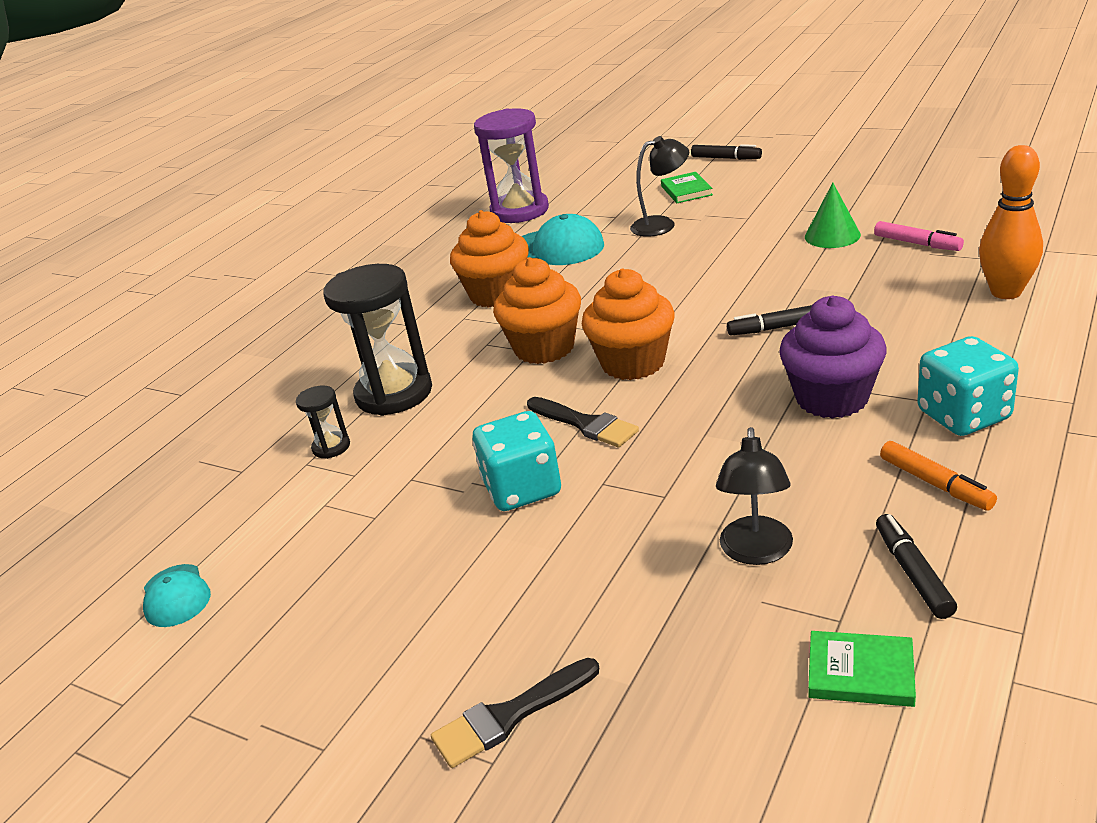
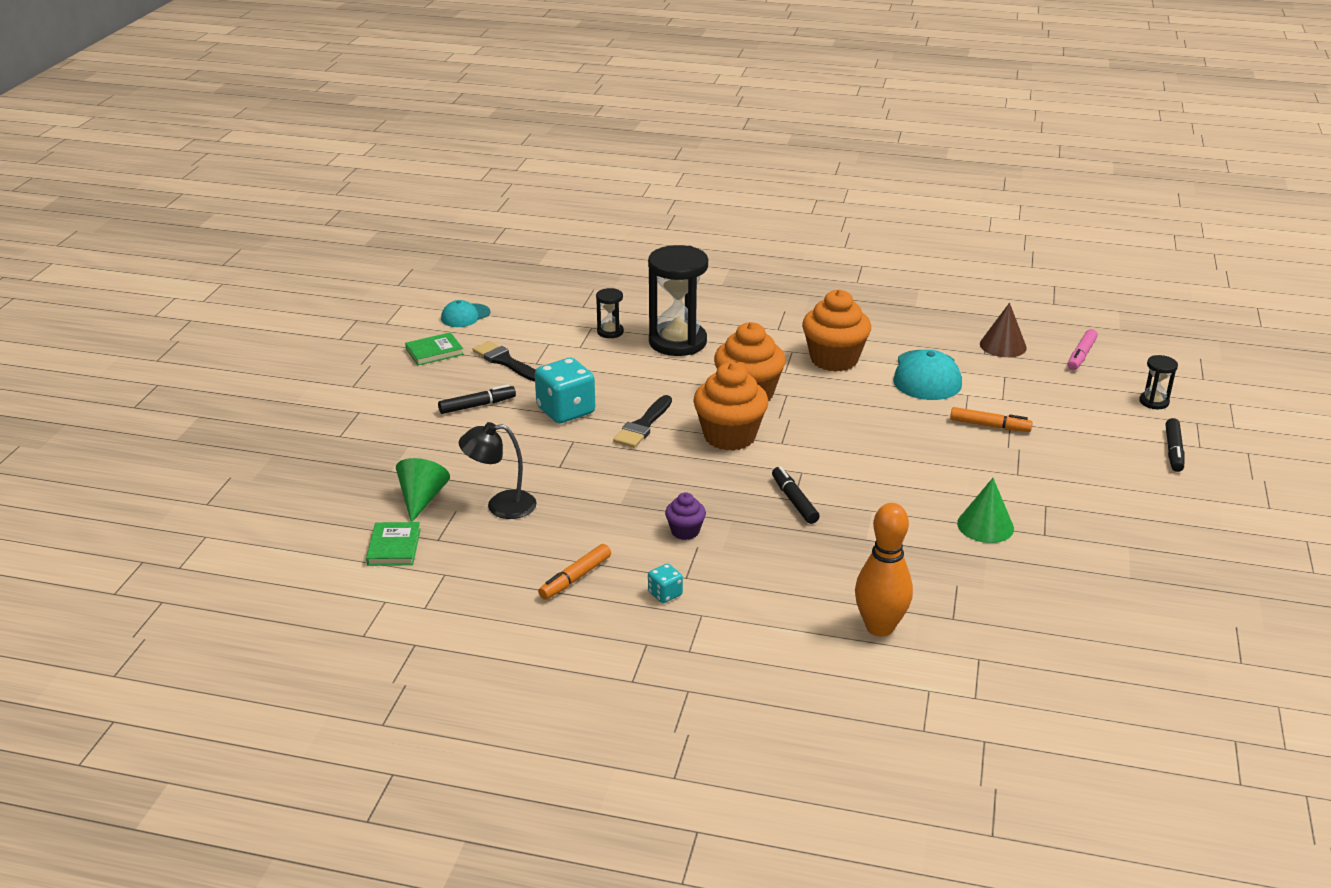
camera: 70 degrees right, 0 degrees up
(510, 715) = (370, 436): black brush -> black brush (505, 362)
(519, 211) = (1003, 345): purple hourglass -> brown cone
(647, 160) = (1154, 402): none -> black hourglass
(662, 224) = (989, 426): black lamp -> orange marker
(686, 191) = (1076, 433): green book -> green book (434, 352)
(724, 641) = (422, 499): none -> green cone
(832, 398) = (685, 531): purple cupcake -> purple cupcake, size x0.50
(913, 573) = (480, 567): black marker -> black marker (477, 405)
(917, 243) = (977, 577): pink marker -> pink marker (1081, 355)
(963, 415) = (665, 594): turquoise dice -> turquoise dice, size x0.48

